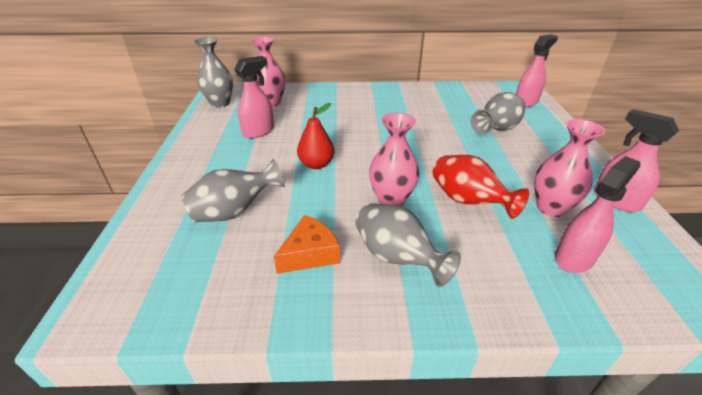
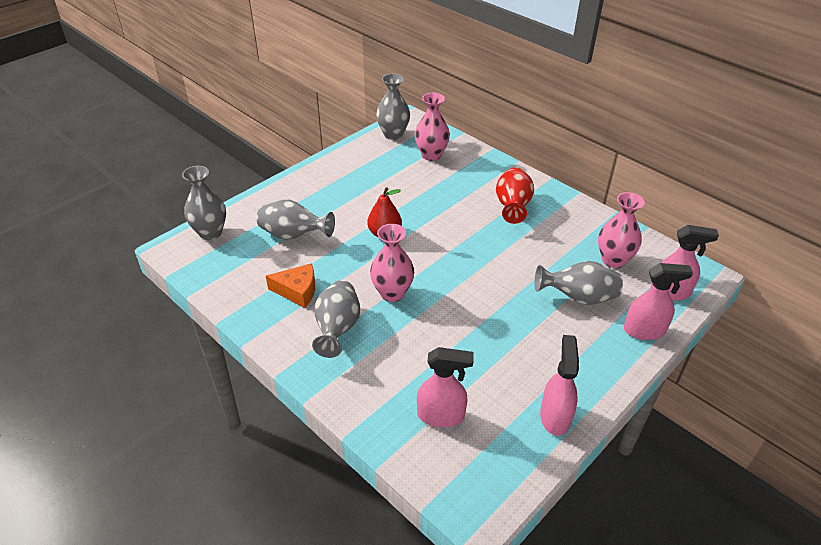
camera: 45 degrees right, 5 degrees up
(125, 267) = (210, 233): none -> grey vase
(259, 131) = (385, 180): pink spray bottle -> pink spray bottle (644, 330)
(468, 201) = (440, 332): red vase -> red vase (512, 207)
(550, 207) = (491, 380): pink vase -> pink vase (613, 260)

